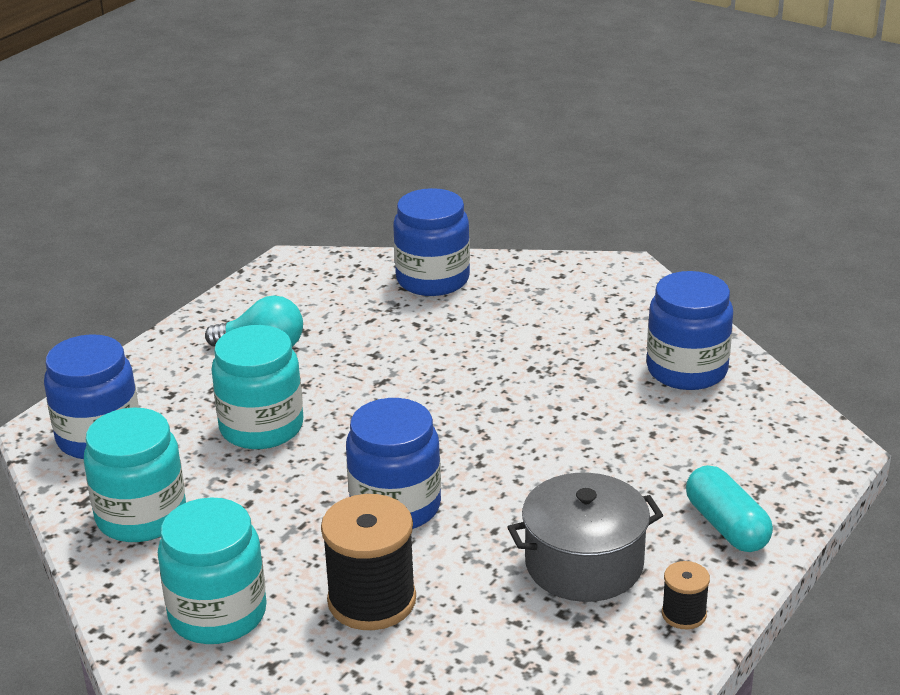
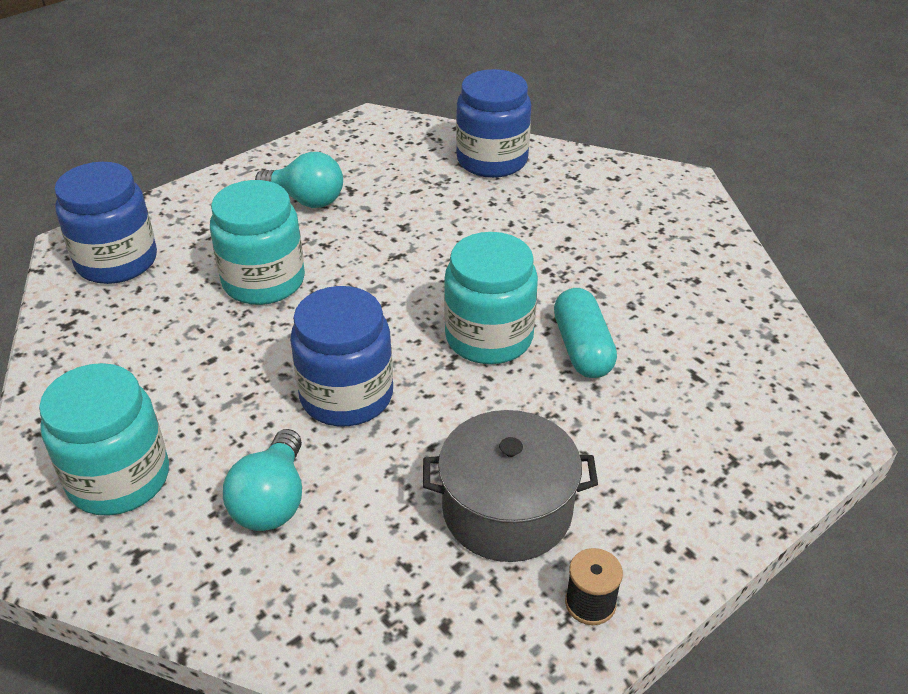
camera: 15 degrees right, 10 degrees up
(141, 516) = (108, 352): turquoise jar -> turquoise jar (489, 337)
(372, 601) = (272, 501): black spool -> turquoise light bulb
(687, 370) = (704, 303): blue jar -> none
(726, 526) = (679, 499): turquoise capsule -> turquoise capsule (582, 348)

